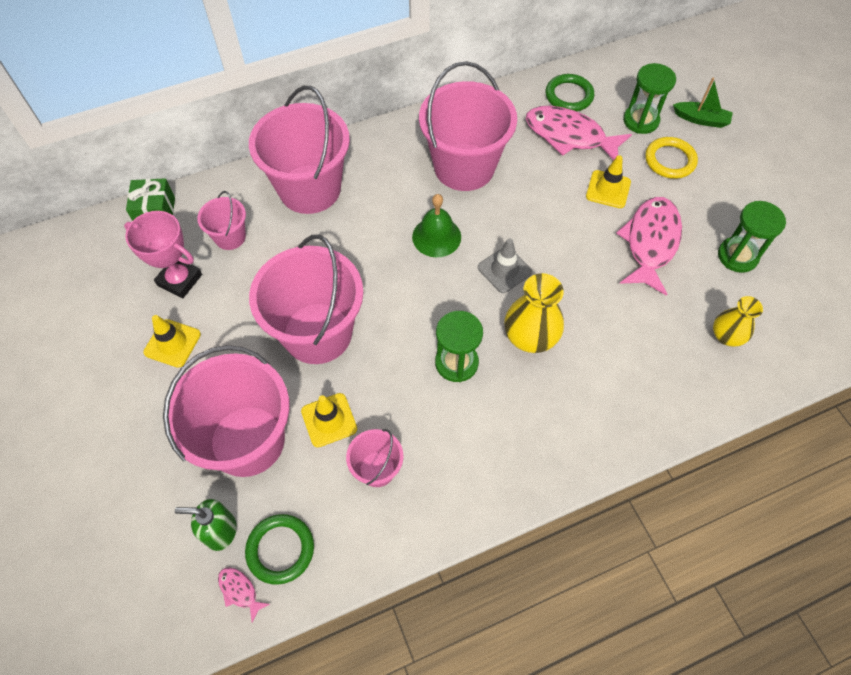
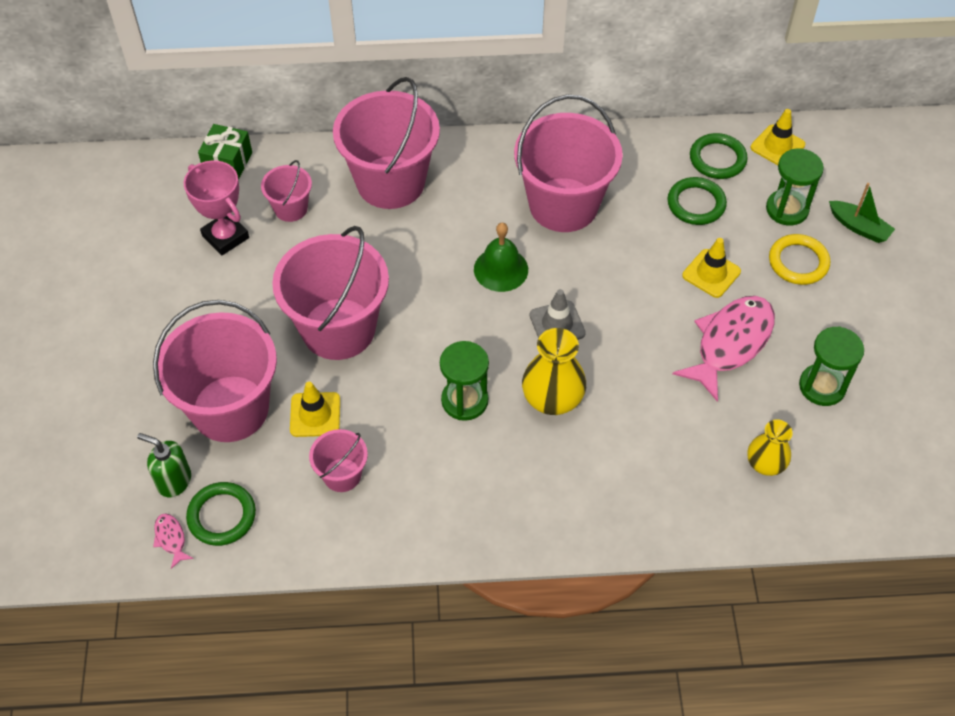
camera: 20 degrees right, 5 degrees down
(172, 343) = (195, 296): yellow traffic cone -> yellow traffic cone (777, 146)
(569, 136) = (696, 204): pink fish -> green ring

